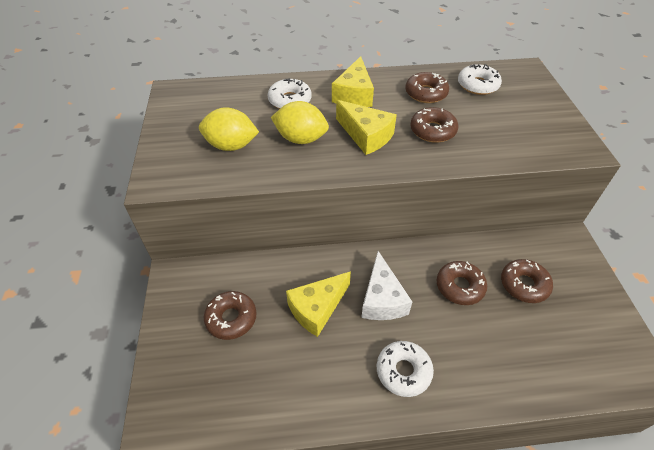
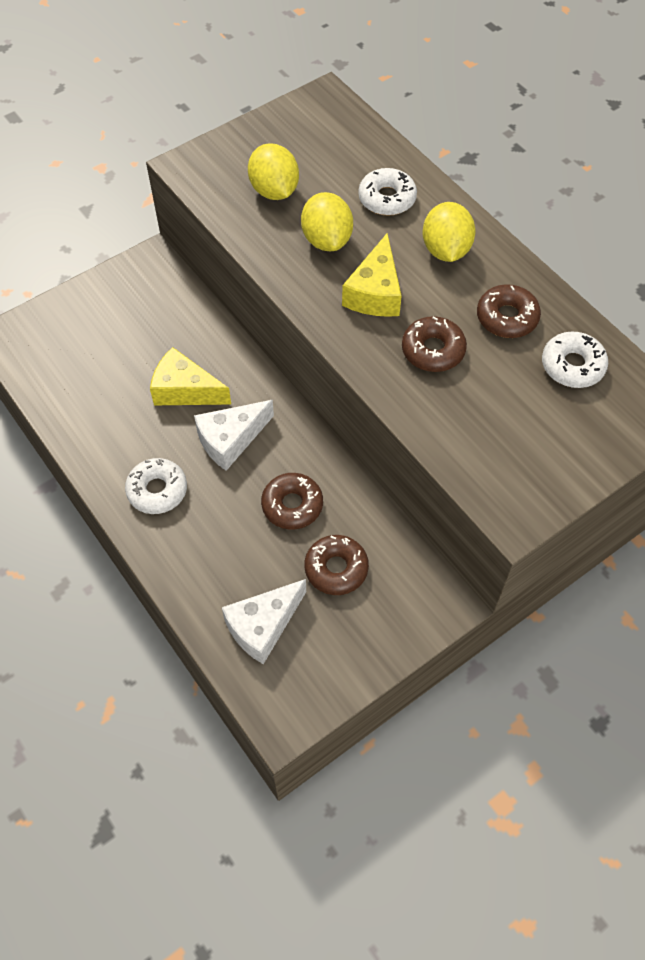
camera: 60 degrees right, 10 degrees up
(231, 318) = (133, 329): brown donut -> none
(354, 94) = (446, 250): yellow cheese -> yellow lemon
(560, 351) = (263, 626): none -> white cheese

